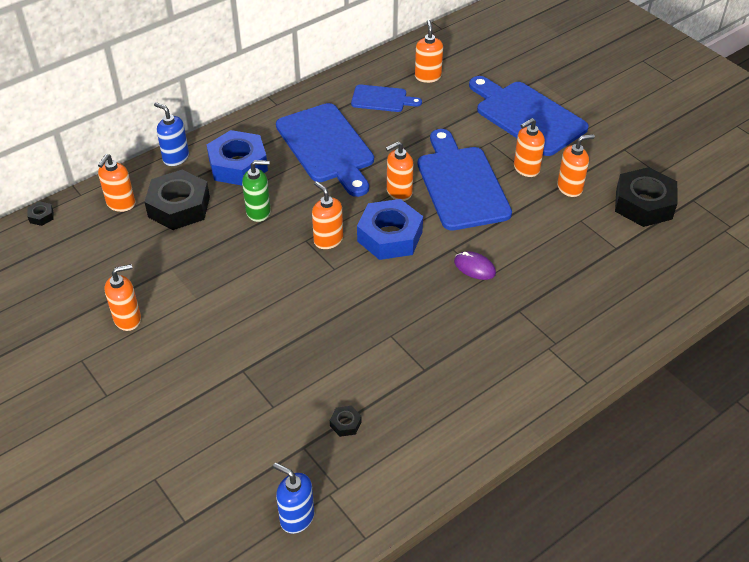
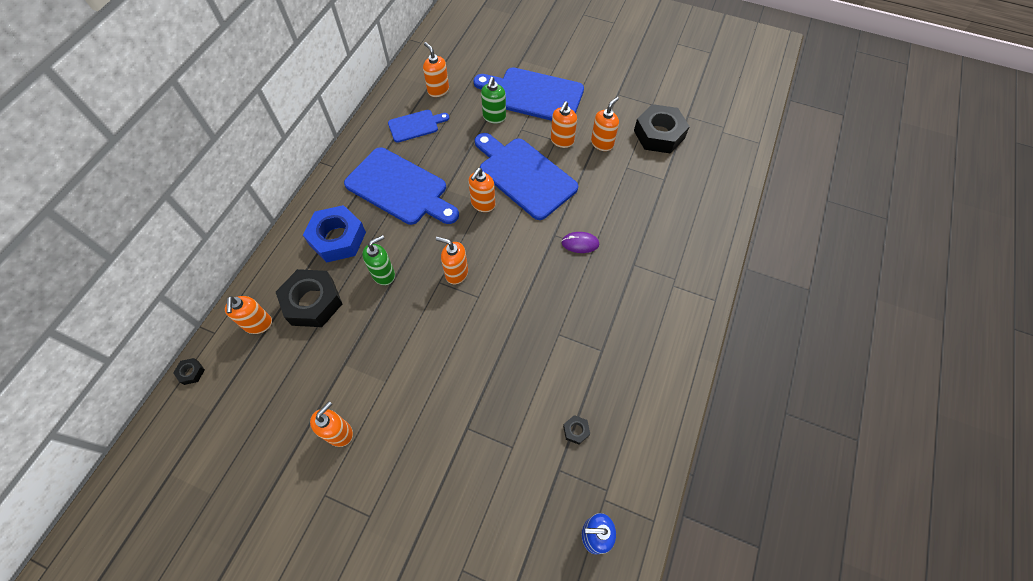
camera: 30 degrees left, 15 degrees up
(175, 158) = (278, 256): blue soap dispenser -> none
(390, 236) = (501, 247): blue nut -> none
(468, 121) = (494, 117): none -> green soap dispenser

